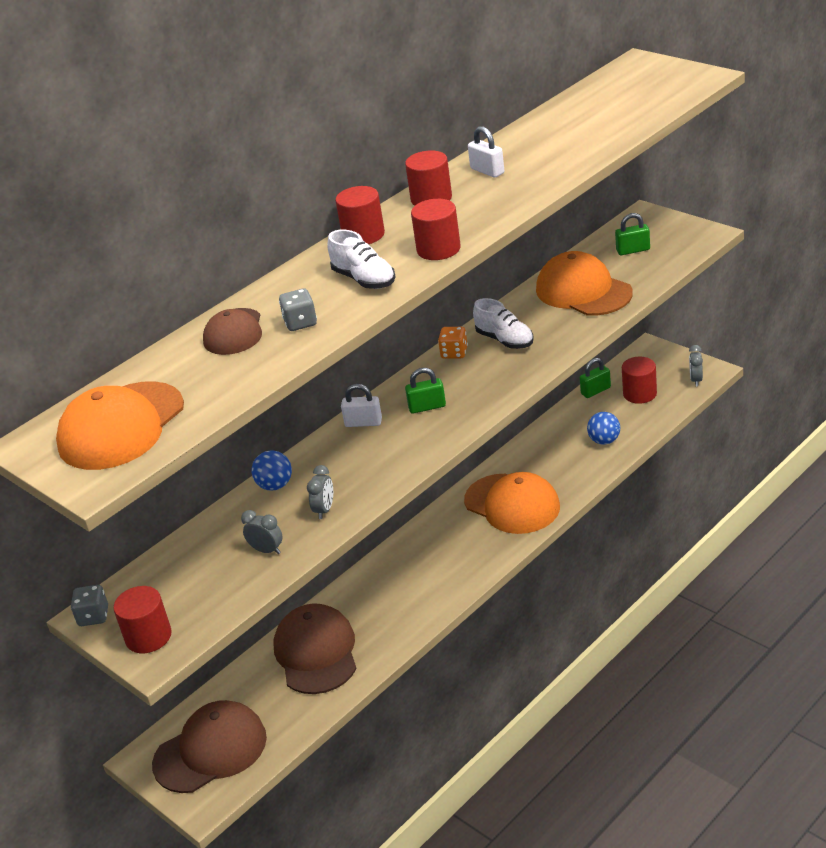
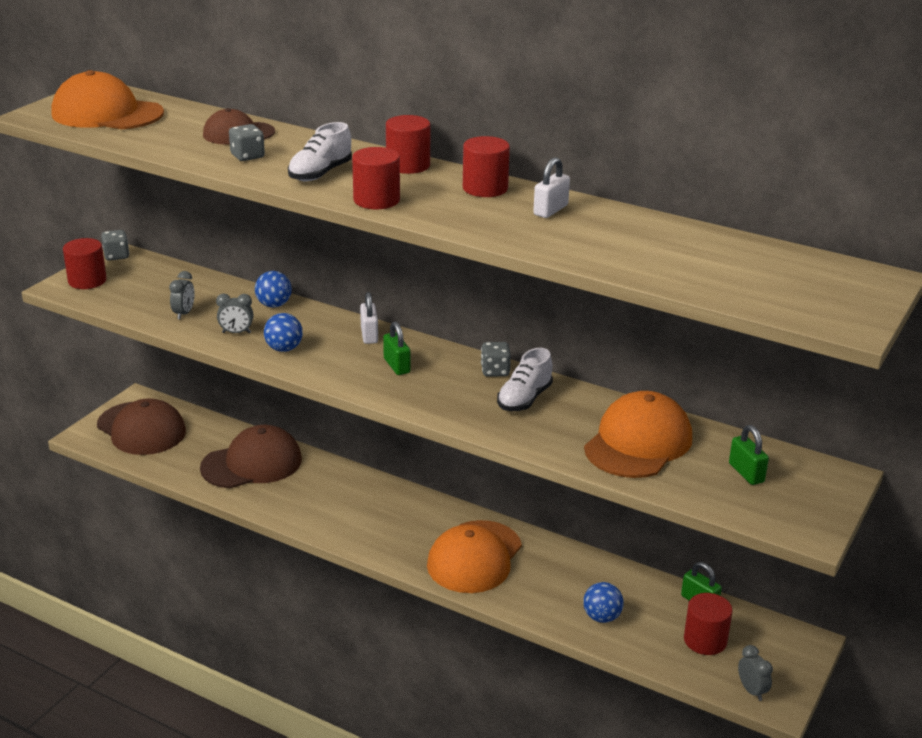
camera: 70 degrees right, 5 degrees down
(370, 476) = (284, 349): none -> blue ball
(454, 353) = (495, 371): orange dice -> grey dice
(696, 380) = (752, 691): grey clock -> grey clock turned 75 degrees clockwise

